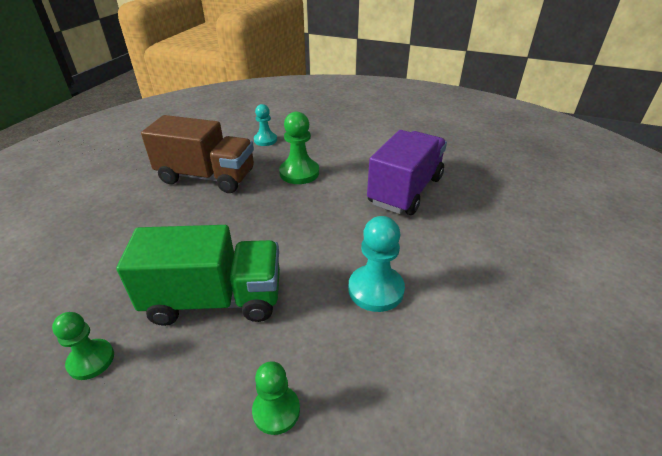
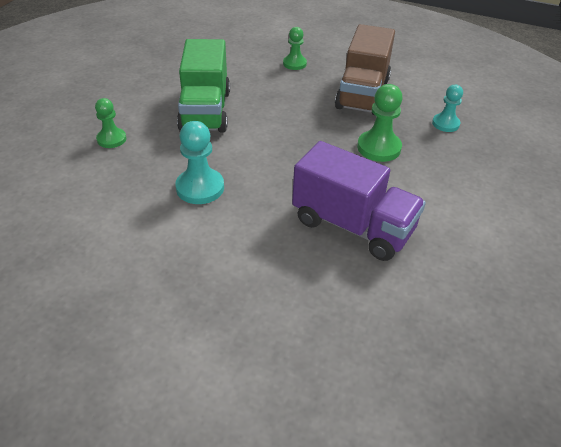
camera: 90 degrees right, 5 degrees up
(91, 360) = (168, 75): green pawn -> green pawn (294, 64)

